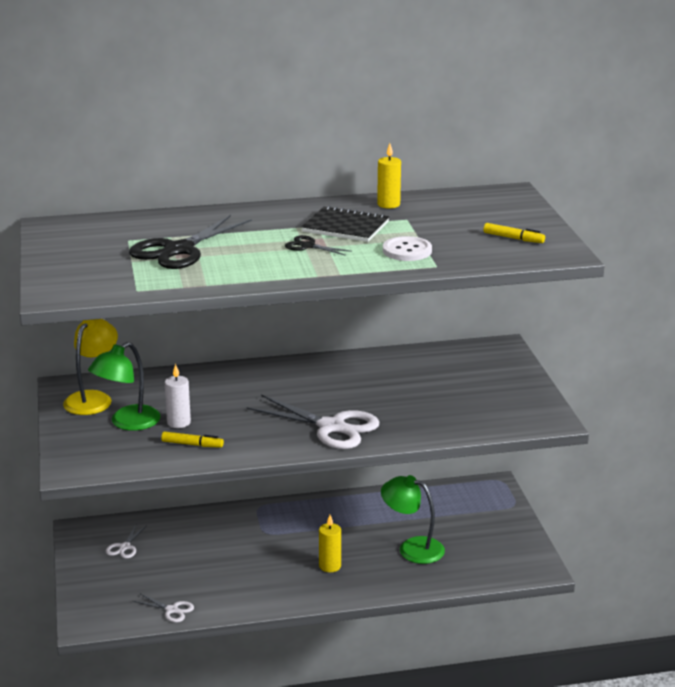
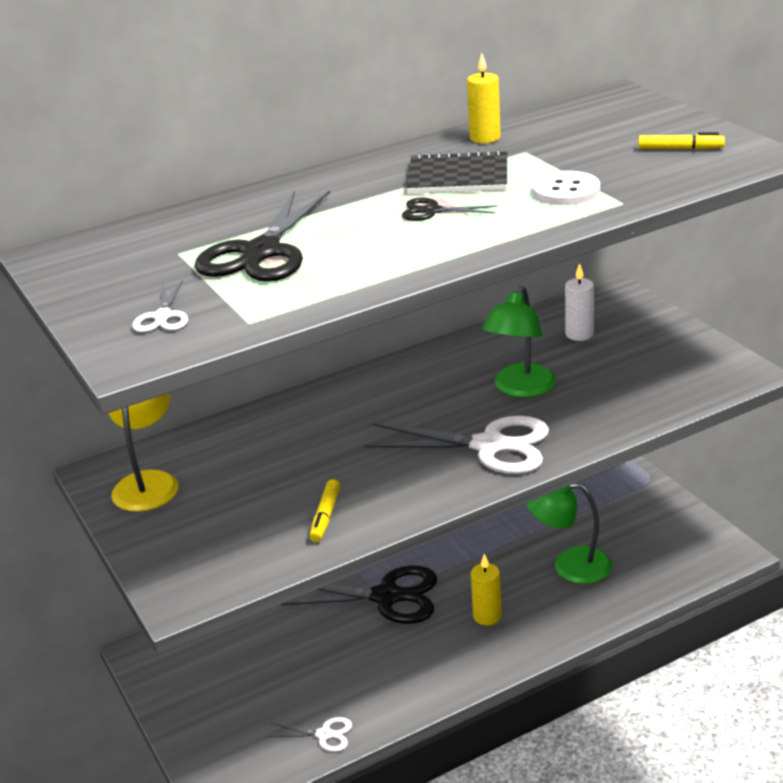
camera: 15 degrees left, 5 degrees up
(124, 547) = (214, 661): white scissors -> white scissors (163, 316)
(127, 423) = (217, 506): green lamp -> green lamp (520, 389)
(178, 422) = (287, 489): white candle -> white candle (579, 334)
(192, 444) = (325, 516): yellow marker -> yellow marker turned 105 degrees clockwise
(266, 536) = (386, 596): none -> black scissors

